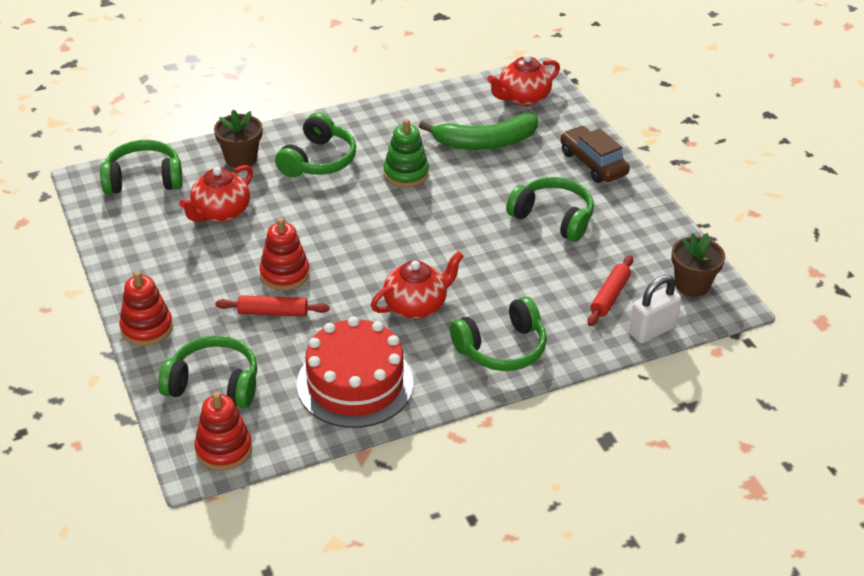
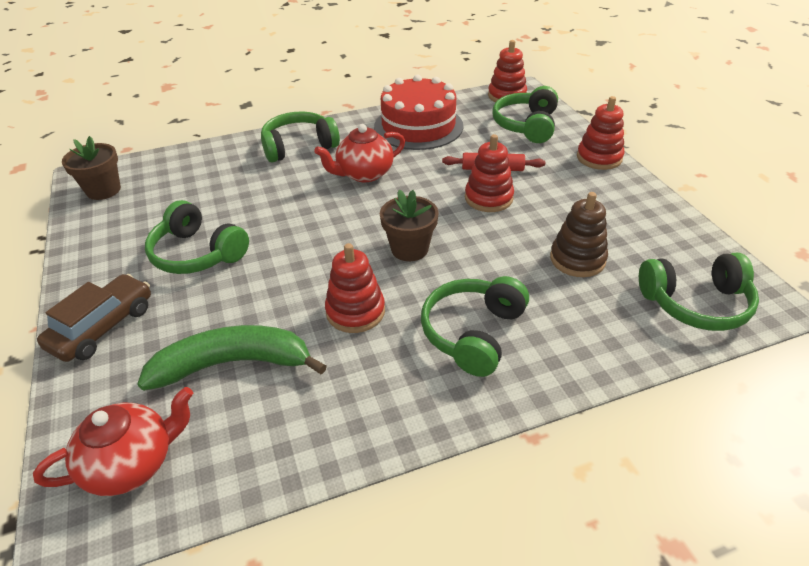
camera: 175 degrees left, 0 degrees up
(214, 384) = (526, 125): green headphones -> green headphones turned 90 degrees clockwise
(220, 213) = (577, 259): red teapot -> brown stacking toy
(241, 158) = (581, 336): brown flower pot -> brown flower pot (409, 249)
(406, 173) = (355, 311): green stacking toy -> red stacking toy
(593, 163) = (103, 327): brown car -> brown car turned 120 degrees counterclockwise
(609, 296) = (186, 181): red rolling pin -> none
(651, 330) = (168, 158): white padlock -> none

